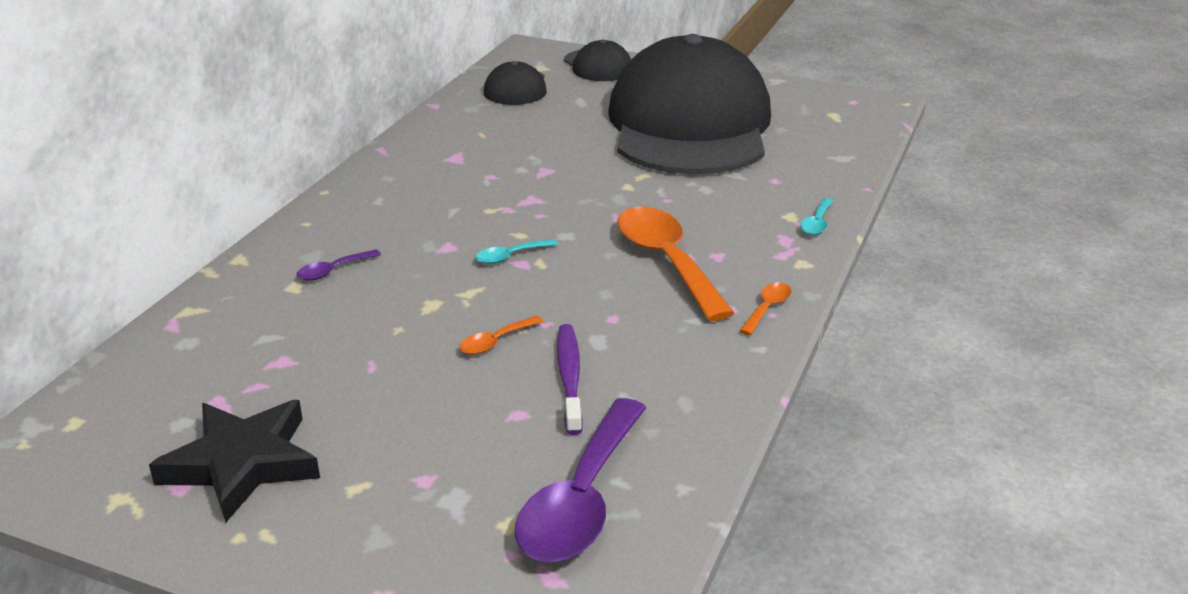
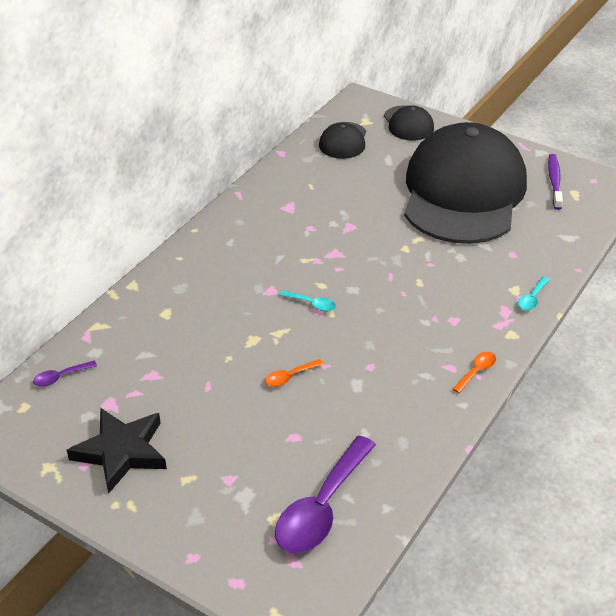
camera: 10 degrees right, 10 degrees up
(333, 271) = (192, 303): purple spoon -> purple spoon (60, 377)
(510, 256) = (312, 304): turquoise spoon -> turquoise spoon turned 135 degrees counterclockwise
(569, 377) = (332, 412): purple toothbrush -> purple toothbrush (554, 181)
(667, 262) = (417, 322): orange spoon -> none

